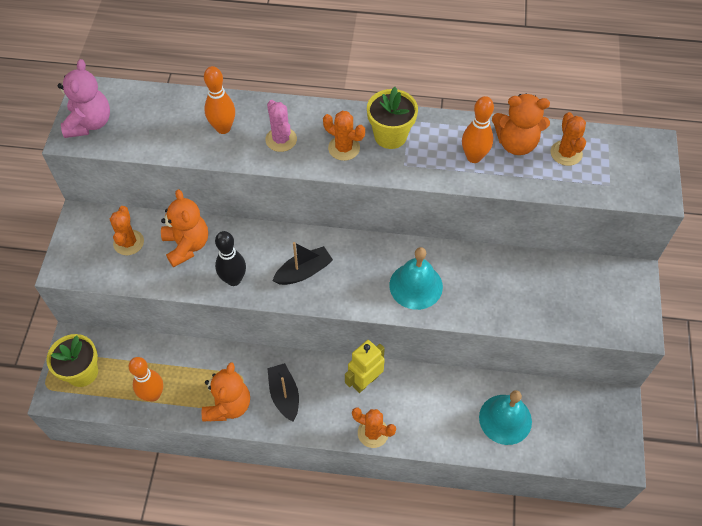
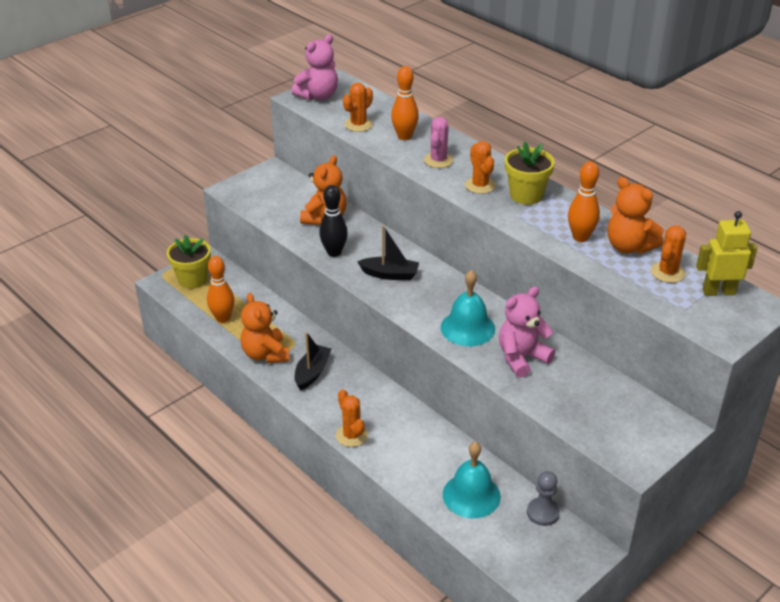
camera: 40 degrees right, 20 degrees down
(128, 242) = (287, 197): orange cactus -> orange cactus (358, 125)
(228, 405) = (265, 354): orange teddy bear -> orange teddy bear turned 105 degrees clockwise
(365, 381) = (383, 401): yellow robot -> yellow robot (718, 292)
(481, 287) = (521, 358): none -> pink teddy bear
(563, 396) = (542, 513): none -> grey pawn

